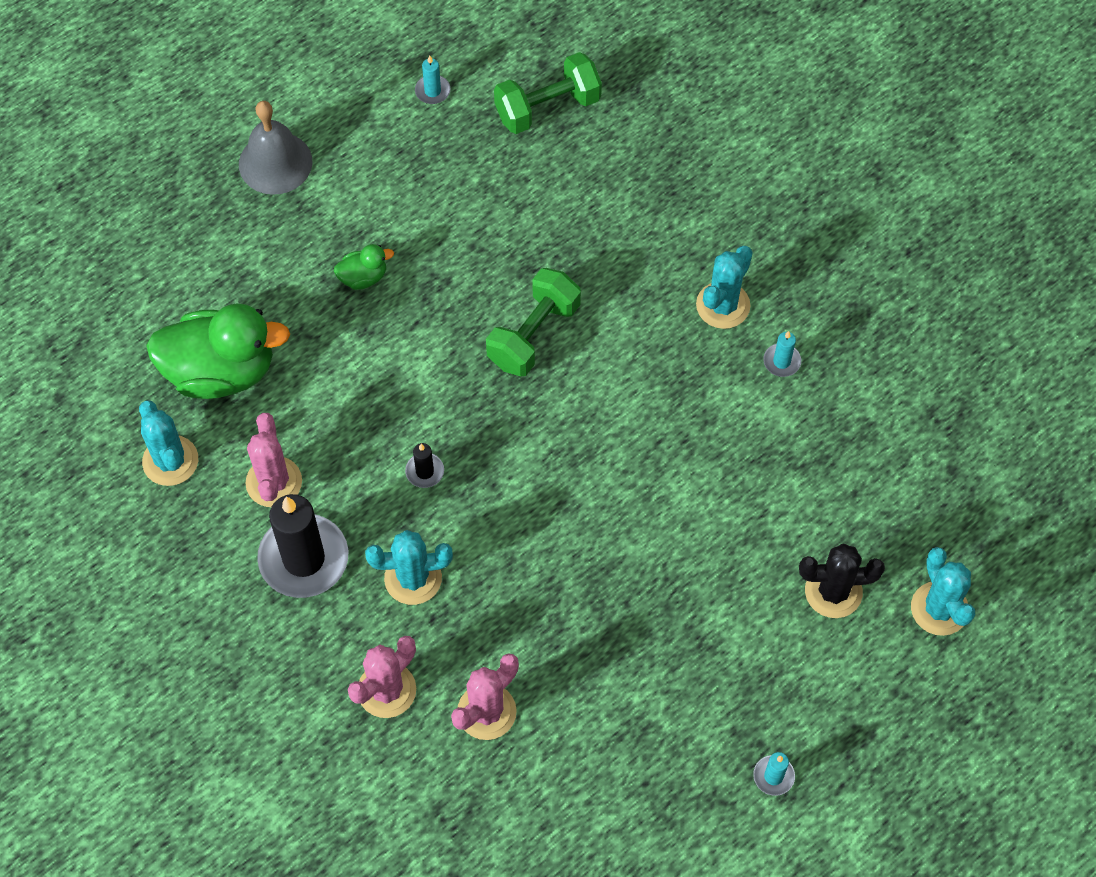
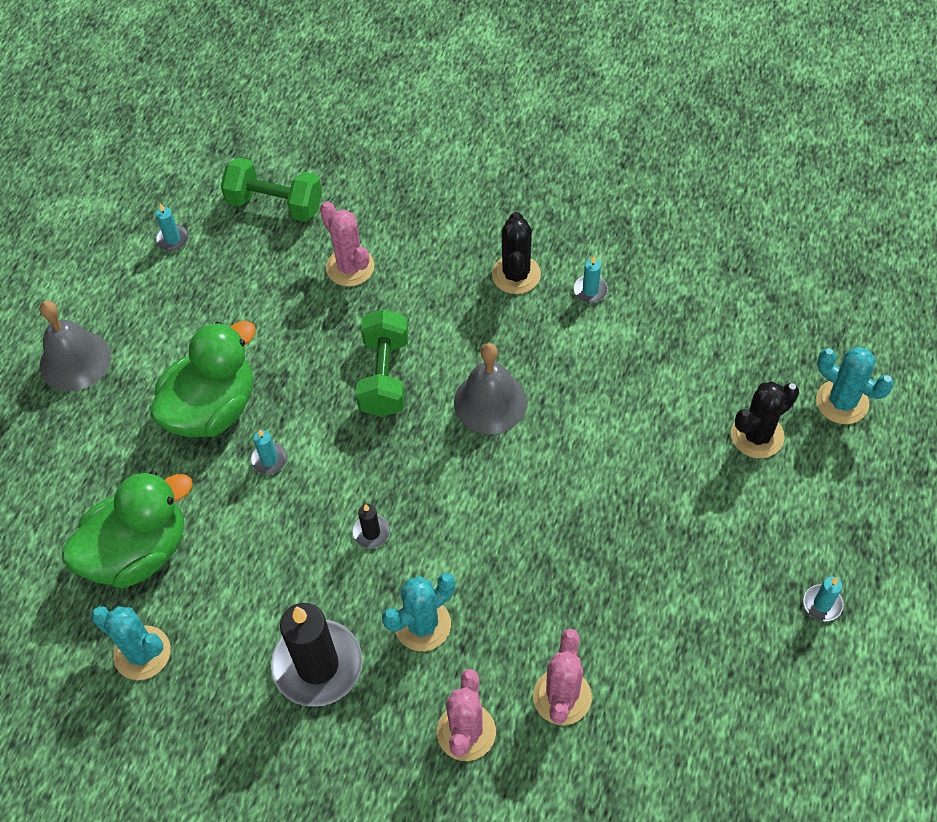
camera: 30 degrees left, 5 degrees down
(274, 482) = (247, 617): pink cactus -> pink cactus (350, 267)
(363, 277) = (212, 409): green duck -> green duck, size x2.24
(381, 353) = (269, 460): none -> turquoise candle
(547, 107) = (275, 204): green dumbbell -> green dumbbell turned 75 degrees clockwise
(611, 415) = (490, 402): none -> grey bell
(723, 305) = (516, 274): turquoise cactus -> black cactus

